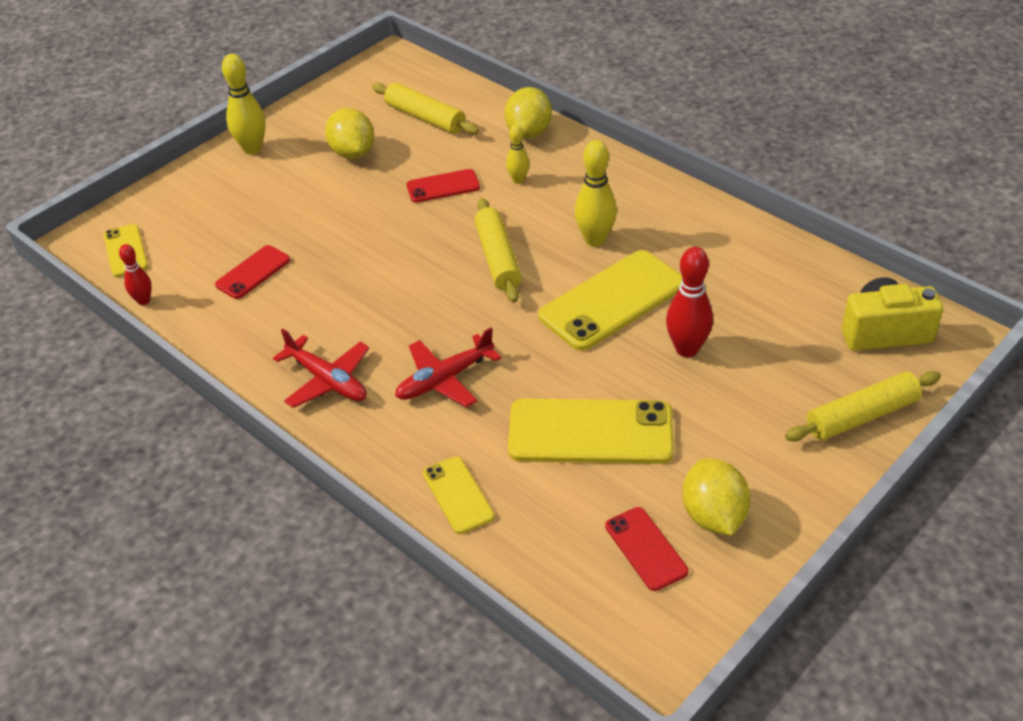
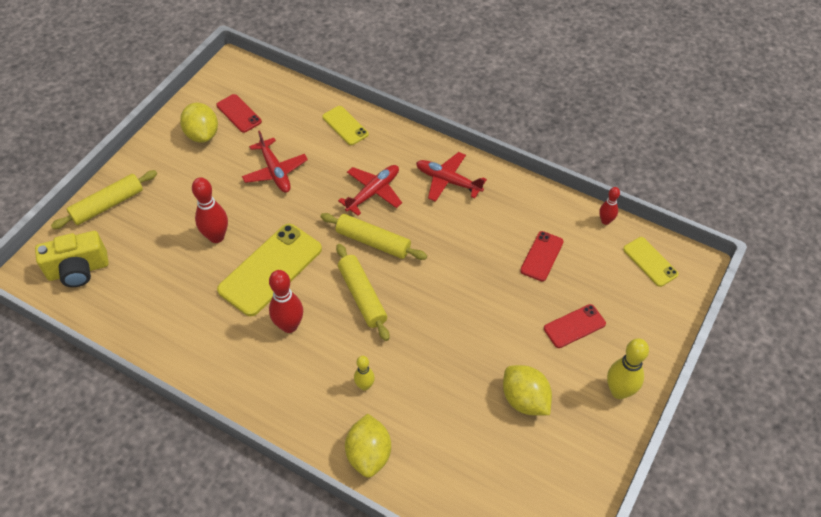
camera: 165 degrees right, 10 degrees up
(425, 118) = (475, 461): yellow rolling pin -> yellow rolling pin (373, 241)
(443, 186) = (428, 368): red phone -> red phone (574, 326)
(590, 432) = (275, 171): yellow phone -> red plane
(595, 240) = (289, 326): yellow bowling pin -> red bowling pin

